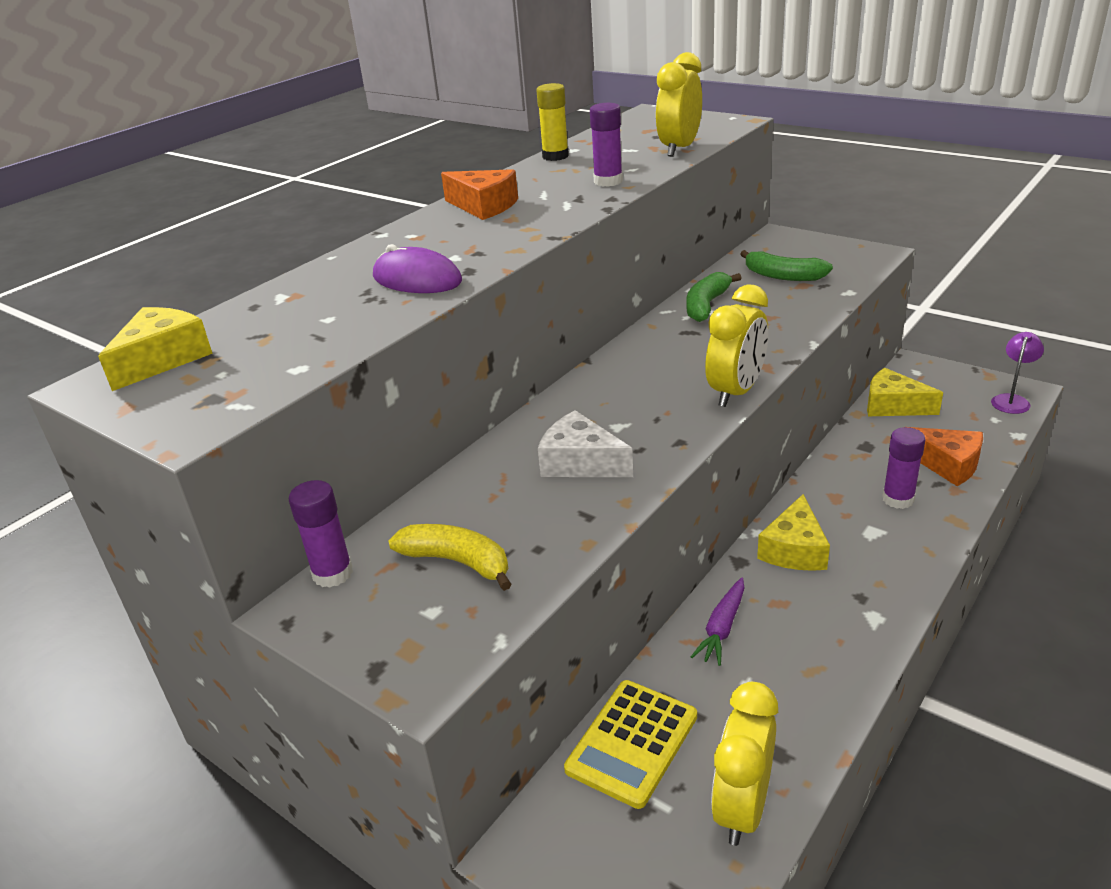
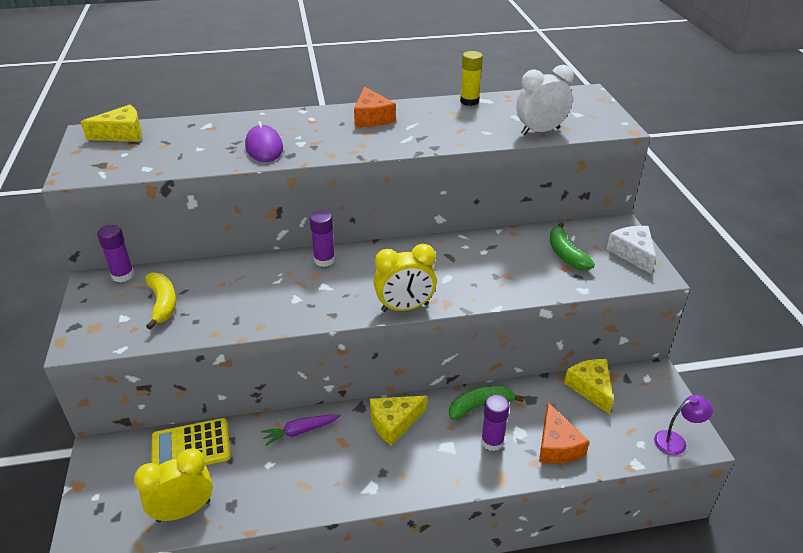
camera: 40 degrees right, 5 degrees up
(580, 462) = (277, 293): white cheese -> white cheese (632, 254)
(608, 181) = (456, 134): purple glue stick -> purple glue stick (324, 260)
(679, 149) = (540, 131): yellow clock -> white clock
(706, 305) = (488, 246): green banana -> green banana (480, 406)

